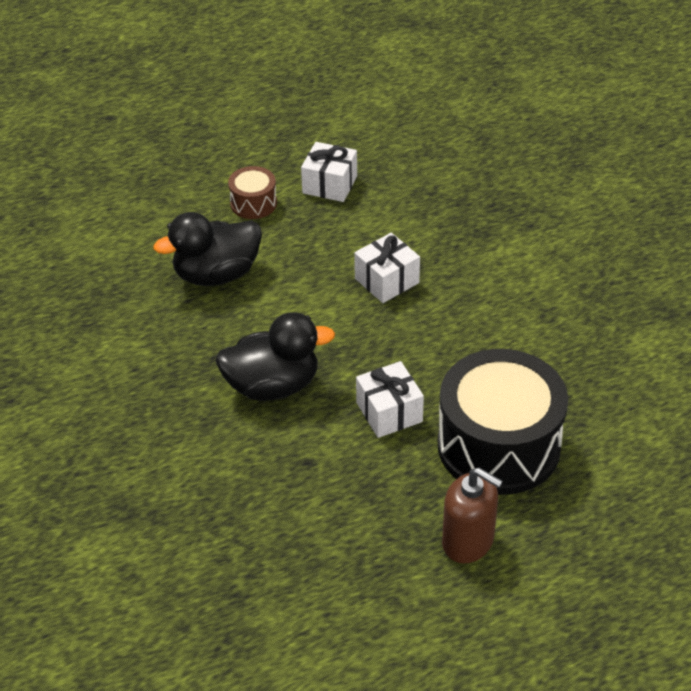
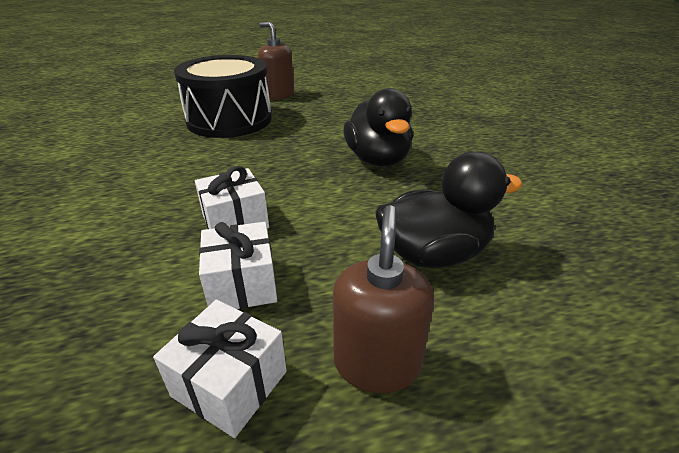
camera: 170 degrees left, 10 degrees down
(253, 203) = (376, 363): brown drum -> brown soap dispenser
(273, 385) = (378, 159): black duck -> black duck turned 105 degrees counterclockwise
(389, 412) = (292, 139): white gift -> white gift (242, 284)

